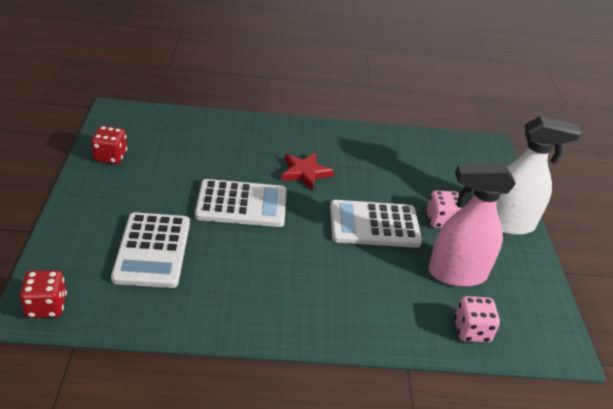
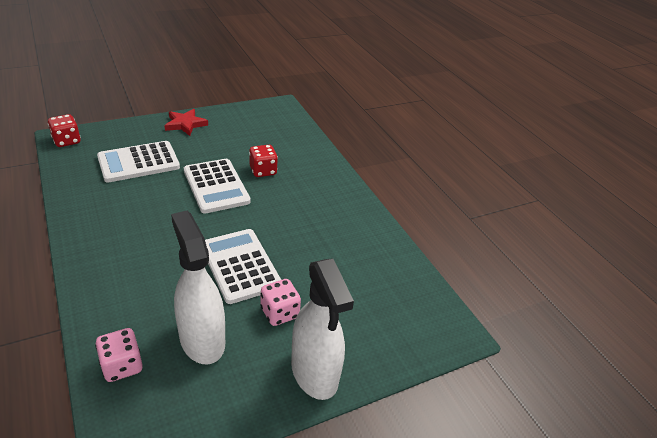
camera: 65 degrees right, 0 degrees up
(110, 156) = (228, 118): red dice -> red dice (263, 171)
(305, 173) = (284, 208): red star -> red star (185, 124)
(457, 273) = (202, 340): pink spray bottle -> white spray bottle

